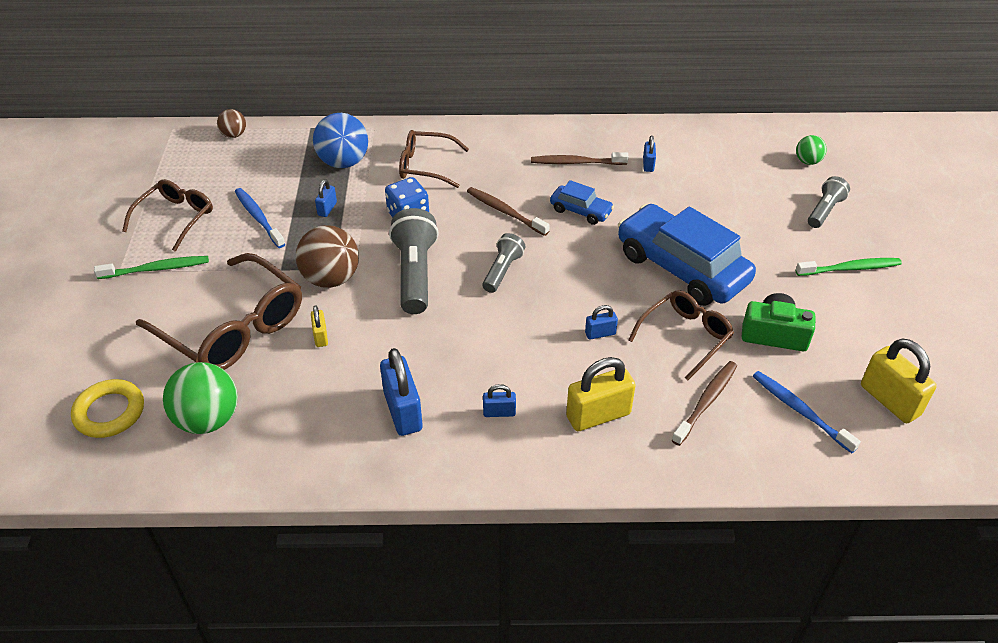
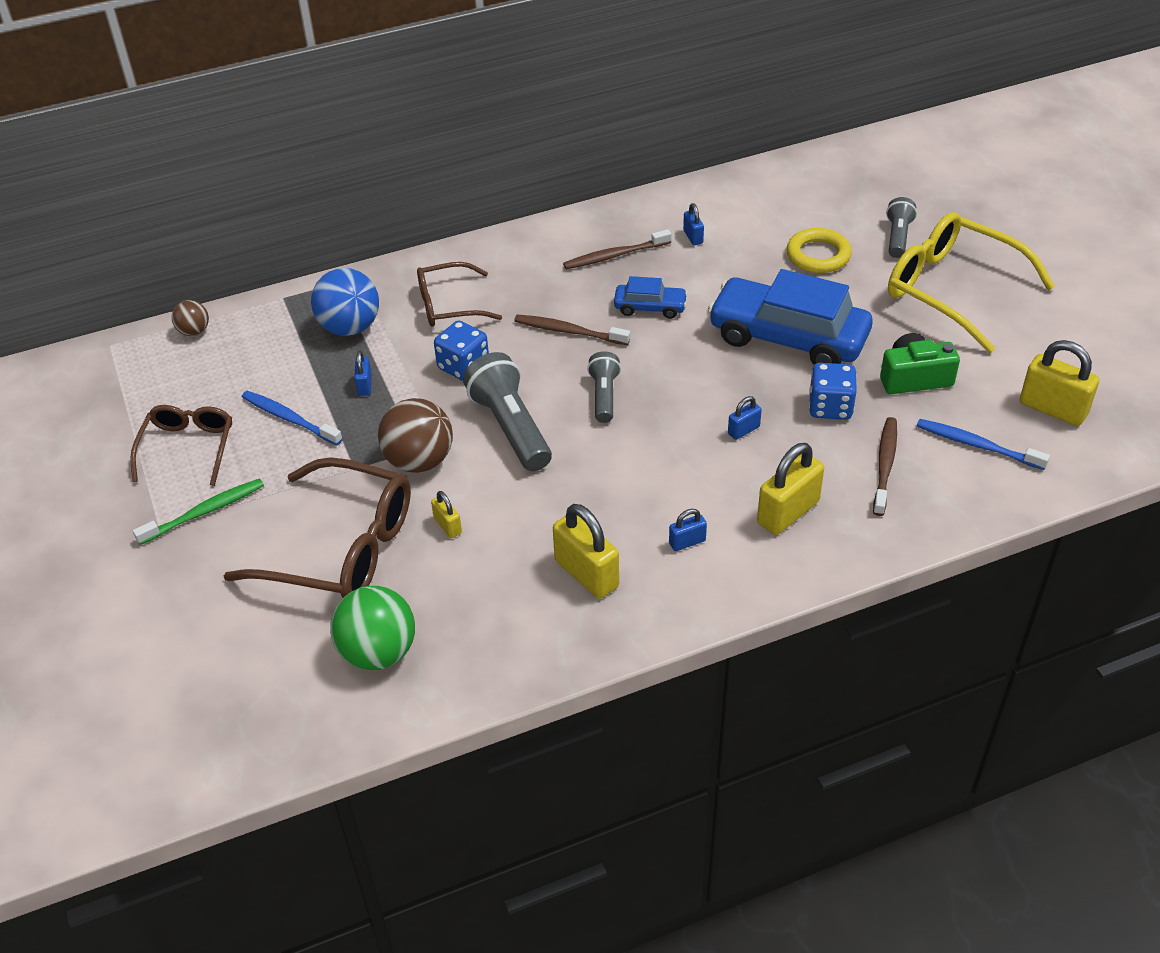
camera: 20 degrees left, 0 degrees up
(109, 412) = (258, 682): yellow ring -> yellow ring (818, 255)
(403, 411) = (586, 574): blue padlock -> yellow padlock
(685, 336) = (830, 407): brown glasses -> blue dice
(807, 161) = (854, 189): green ball -> none
(850, 268) = (952, 290): green toothbrush -> yellow glasses

